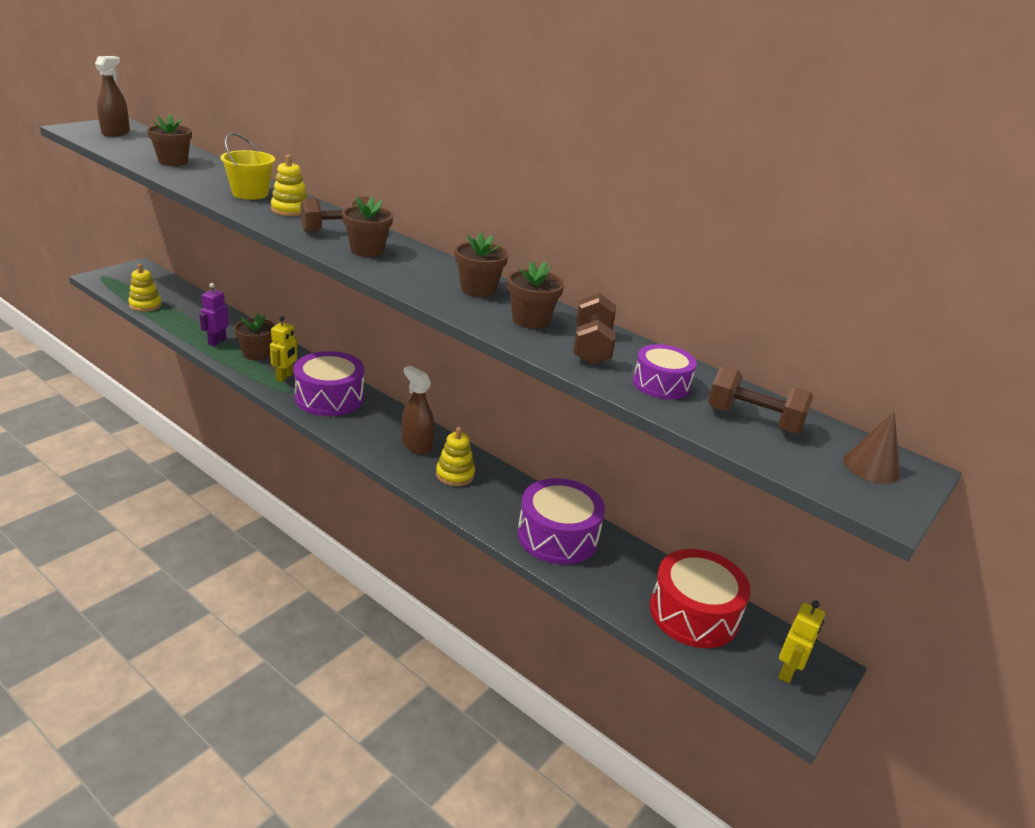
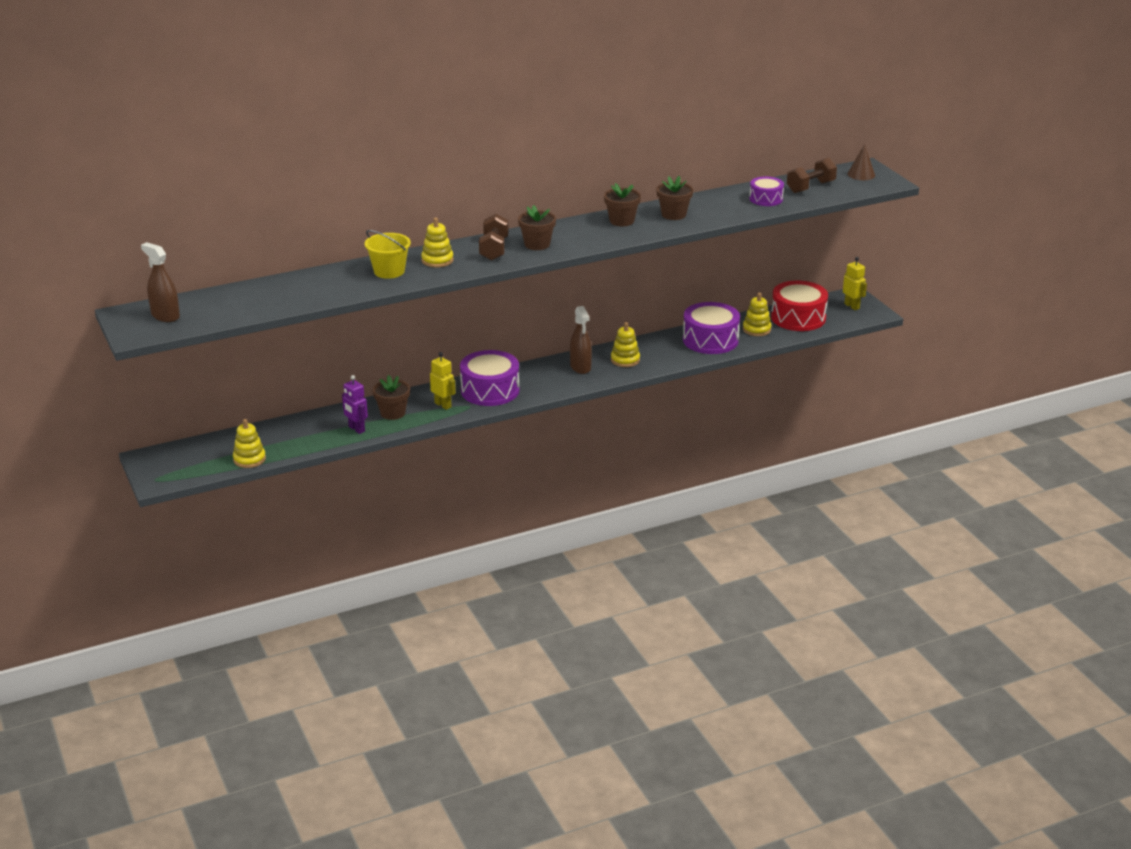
camera: 60 degrees left, 0 degrees up
(173, 161) = (280, 295): brown flower pot -> none
(416, 445) = (580, 367): brown spray bottle -> brown spray bottle turned 90 degrees counterclockwise
(591, 347) = (716, 206): brown dumbbell -> none
(622, 575) = (756, 329): none -> yellow stacking toy

